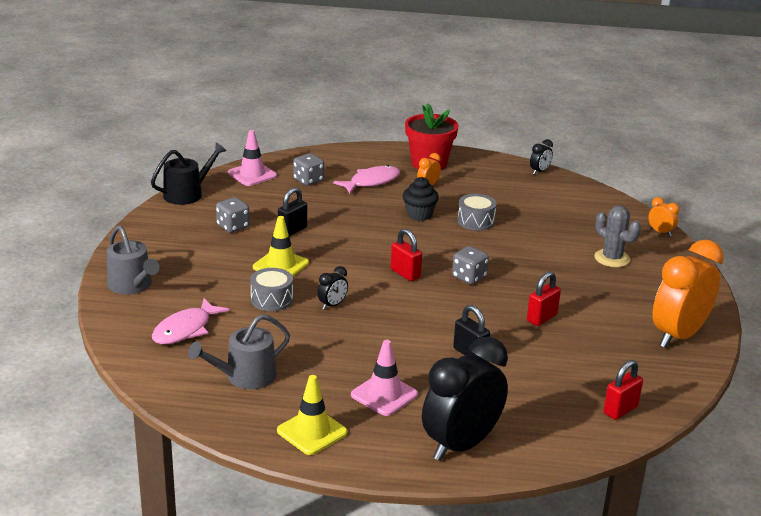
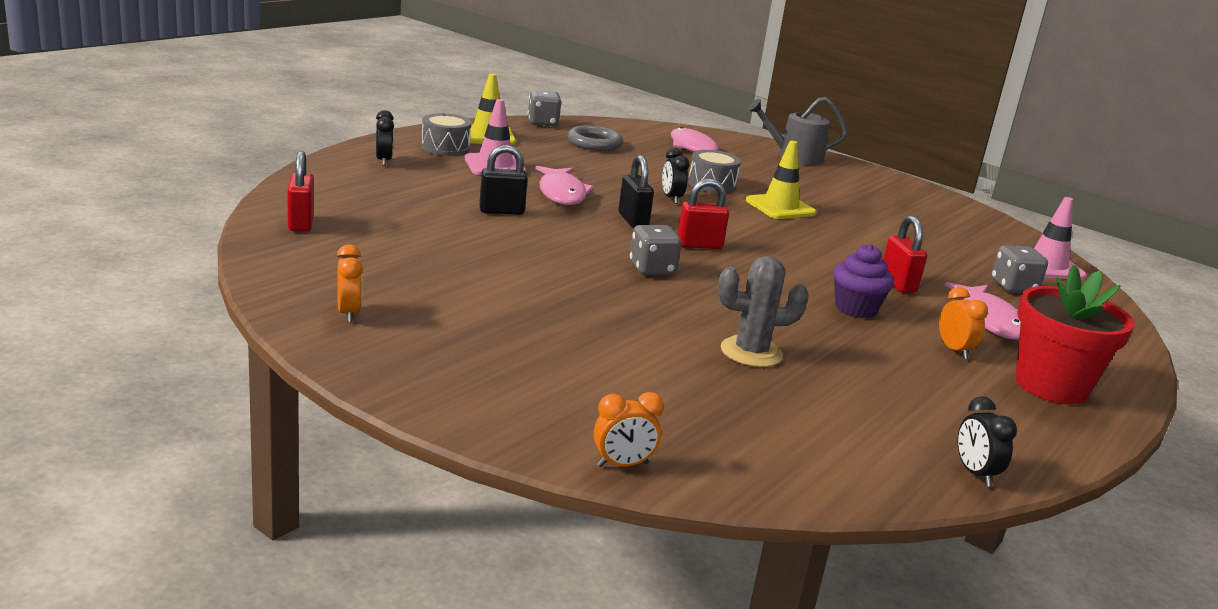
camera: 120 degrees right, 5 degrees down
(187, 194) = (998, 224): black watering can -> none
(233, 226) = (893, 217): grey dice -> grey dice (543, 123)
(245, 377) = (594, 143): grey watering can -> grey ring
(292, 230) = (862, 235): black padlock -> black padlock (633, 220)
(396, 346) = (562, 193): none -> pink fish
(419, 215) = (855, 309): black cupcake -> purple cupcake
(461, 445) = (383, 161): black clock -> black clock, size x0.42
(476, 221) = (804, 334): grey drum -> grey drum (445, 147)
(541, 318) = (511, 264): red padlock -> red padlock (898, 284)
(612, 258) = (588, 374): grey cactus -> grey cactus (751, 352)
(678, 336) = (349, 313): orange clock -> orange clock, size x0.42

